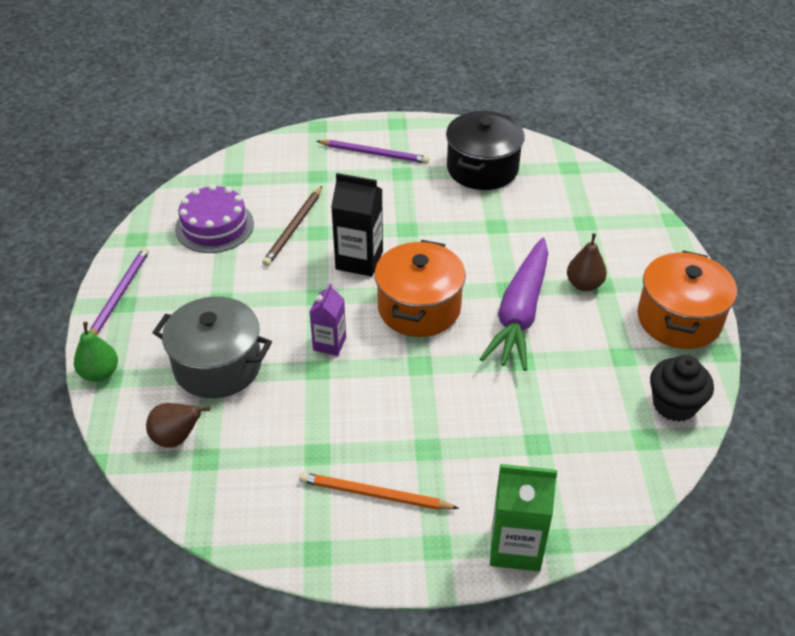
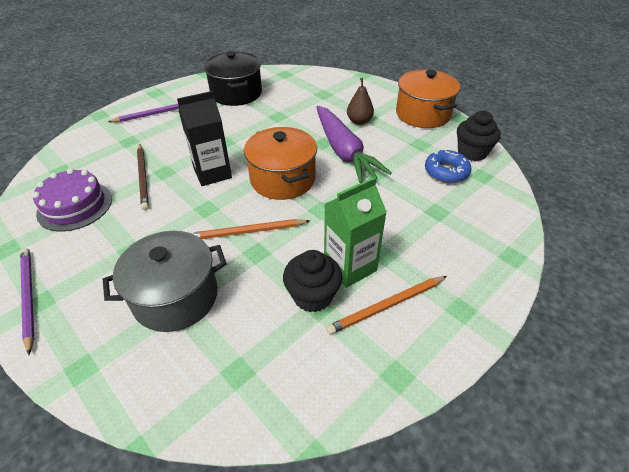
camera: 40 degrees left, 0 degrees up
(100, 373) = (66, 371): green pear -> none
(177, 438) = (195, 374): brown pear -> none
(322, 441) = (312, 296): none -> black cupcake
(329, 344) = (247, 232): purple carton -> orange pencil
(515, 547) = (499, 275): green carton -> green carton (350, 266)
(608, 408) = (446, 172): none -> blue donut

